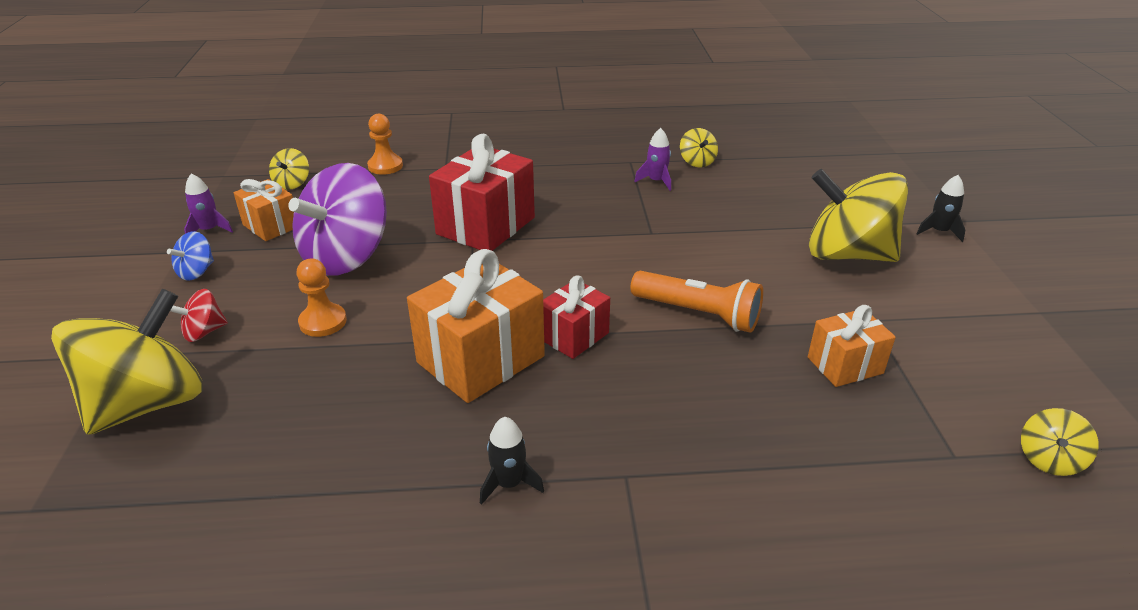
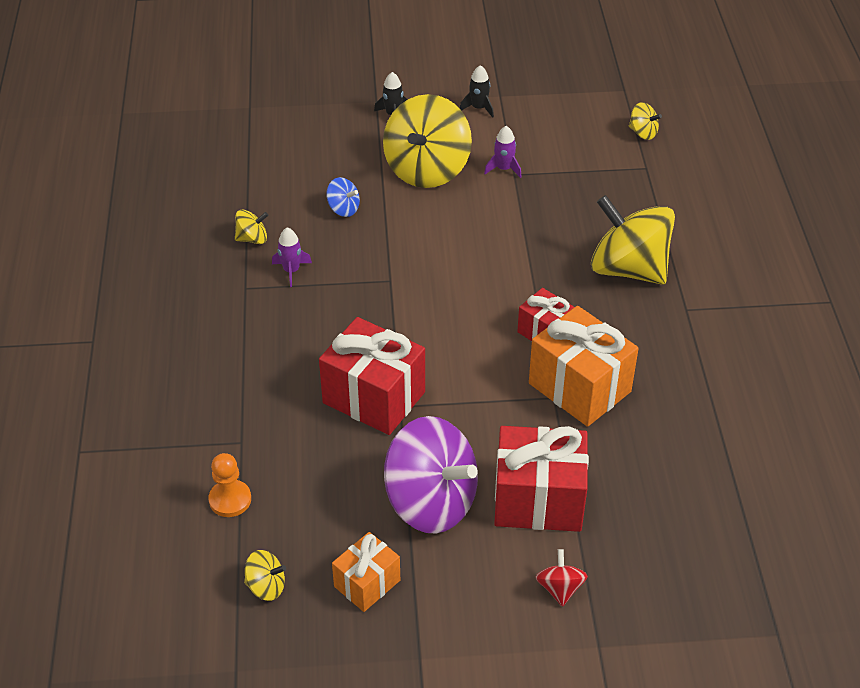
camera: 90 degrees left, 10 degrees up
(148, 403) = (657, 599): yellow spinning top -> yellow spinning top (628, 269)
(196, 272) = (460, 627): blue spinning top -> blue spinning top (343, 209)
(204, 332) = (560, 588): red spinning top -> red spinning top turned 150 degrees counterclockwise
(209, 230) = (374, 642): purple rocket -> purple rocket (504, 169)
(323, 322) = (538, 500): orange pawn -> red gift
(509, 484) = (703, 365): black rocket -> black rocket (478, 108)
(698, 314) = (512, 261): orange flashlight -> none
(845, 365) = (567, 196): orange gift -> none

